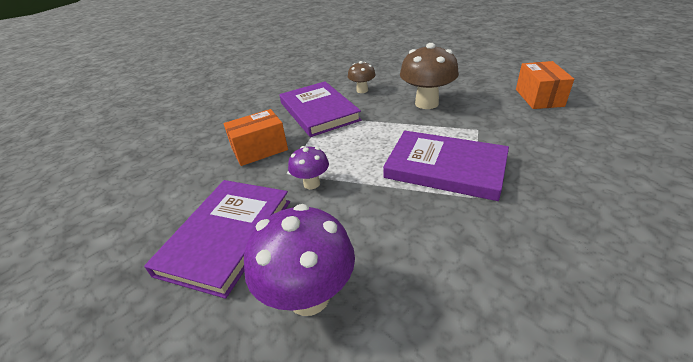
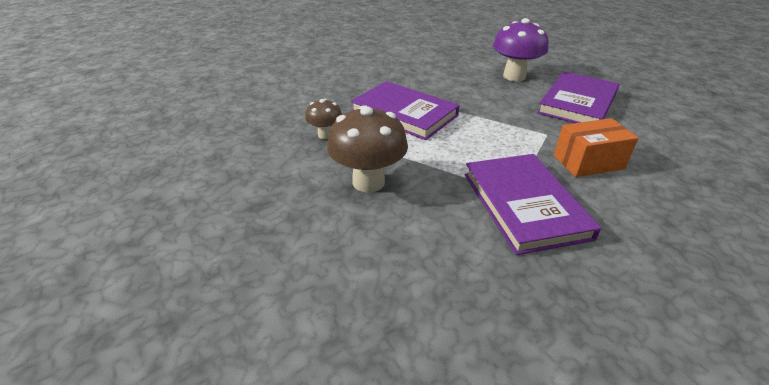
camera: 170 degrees left, 0 degrees up
(311, 183) = (520, 122): purple mushroom -> none
(362, 90) = (449, 236): brown mushroom -> brown mushroom (325, 135)
(539, 98) = (236, 158): orange box -> none

